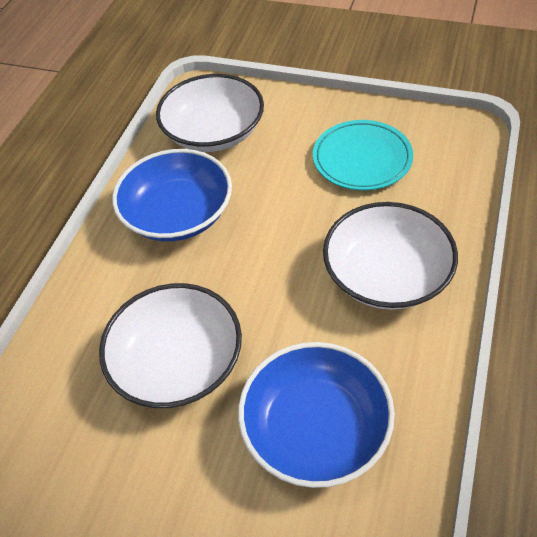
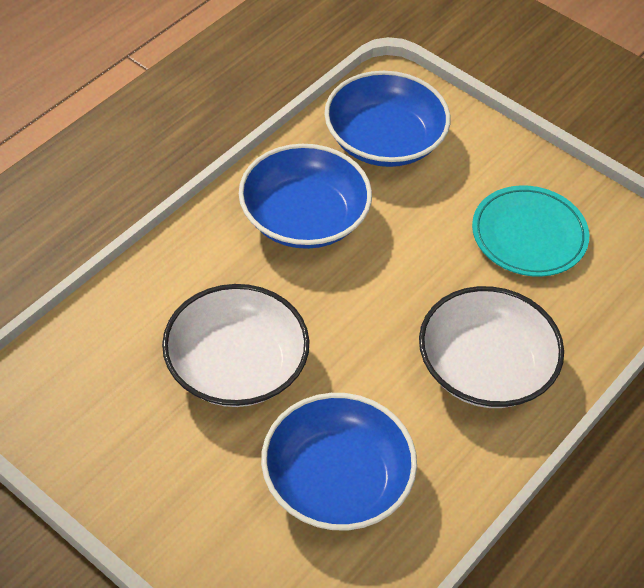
camera: 15 degrees right, 0 degrees up
(213, 132) = (384, 140): white bowl -> blue bowl

